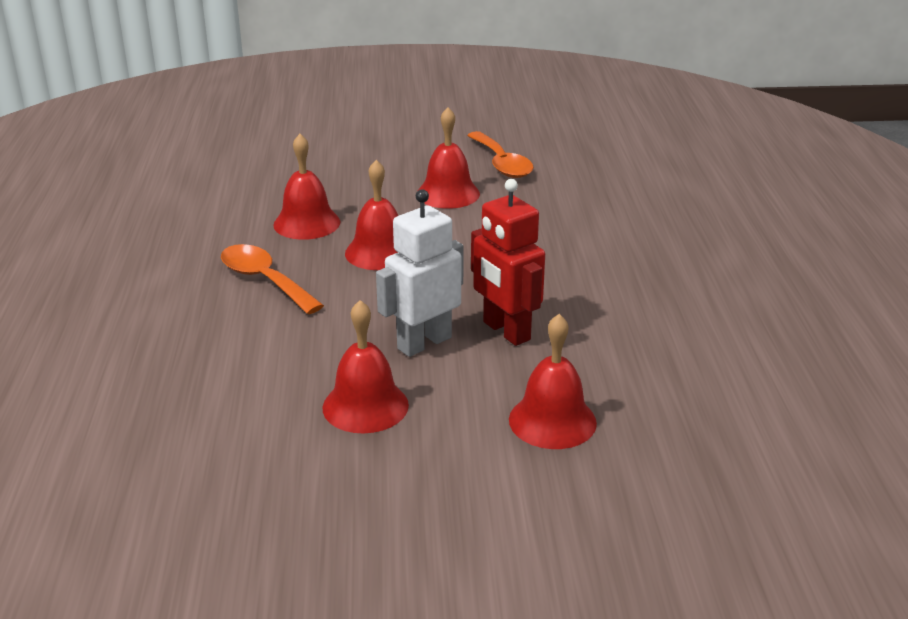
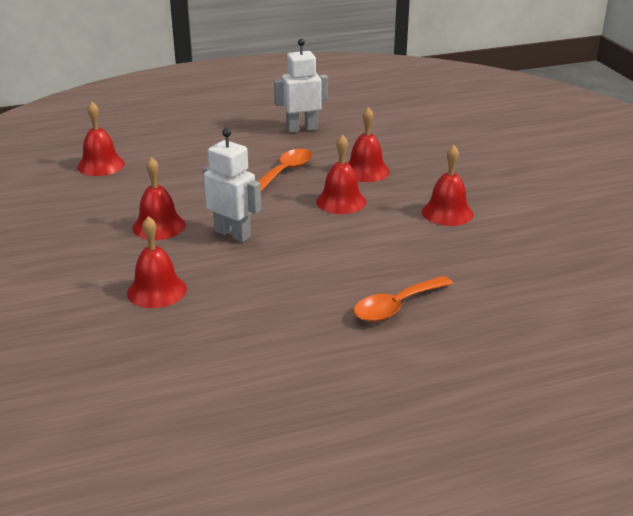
camera: 75 degrees right, 0 degrees up
(93, 456) = (101, 165): none -> red bell
(132, 249) = (302, 129): none -> white robot
(502, 164) = (519, 228): orange spoon -> orange spoon (396, 307)
(506, 331) = (258, 261): red robot -> none

